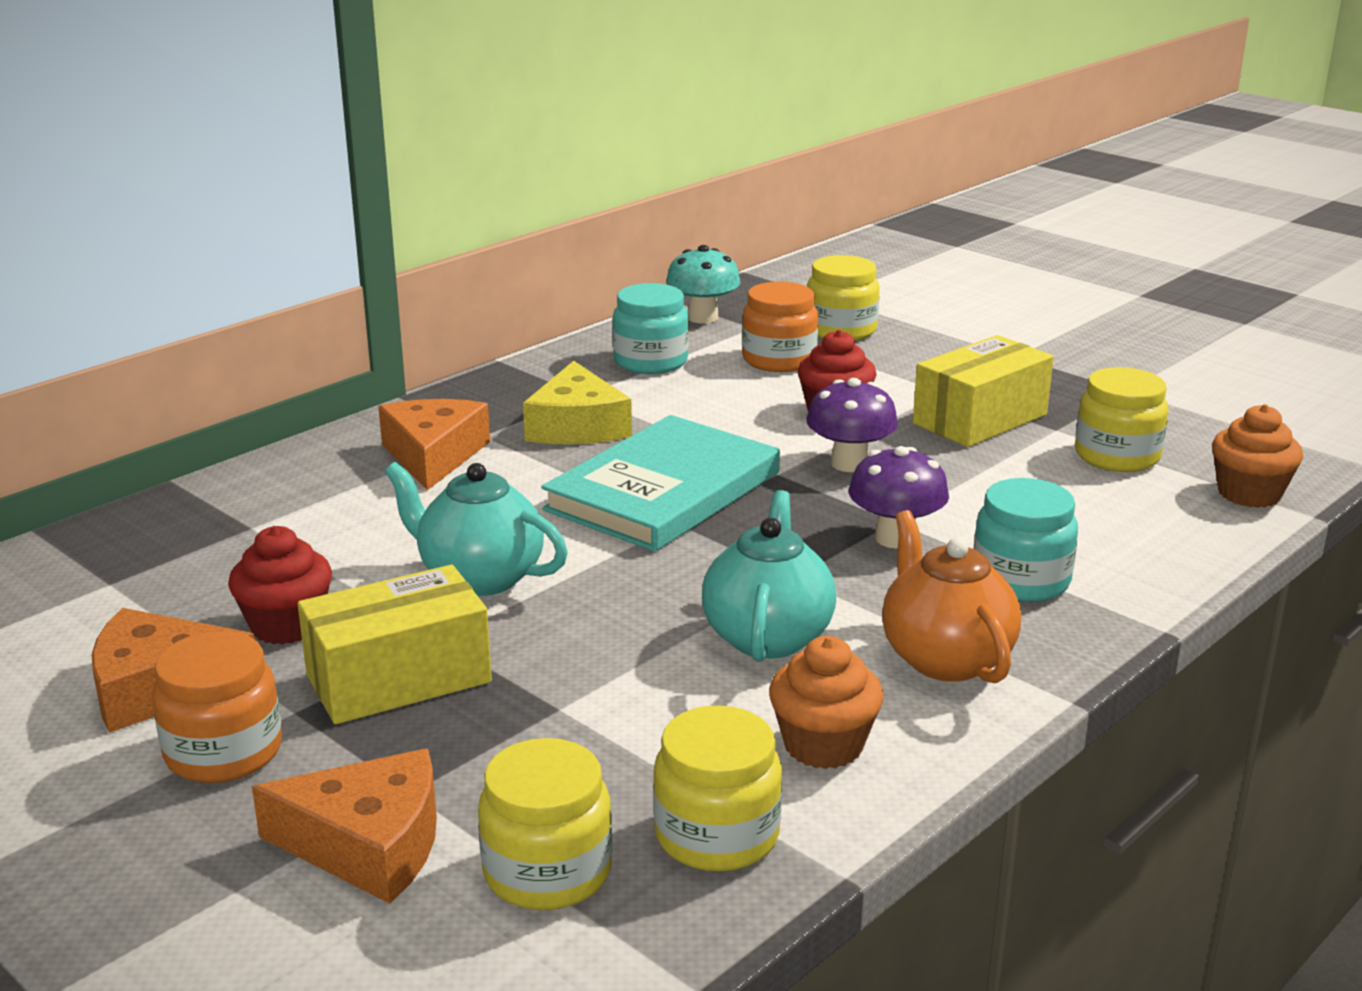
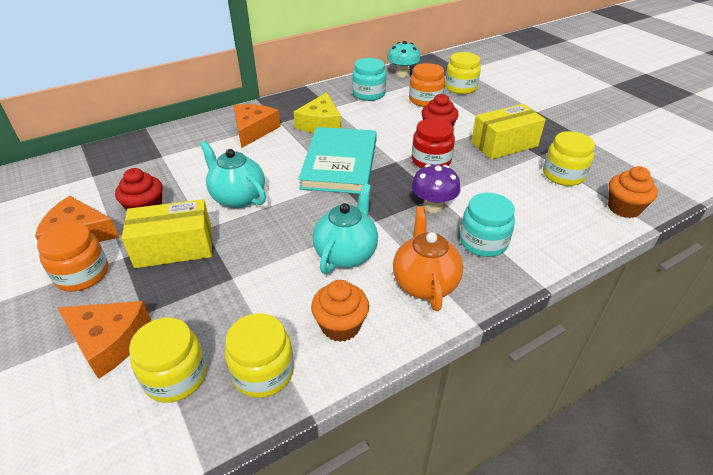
camera: 15 degrees right, 15 degrees up
(664, 491) = (340, 163): turquoise book -> turquoise book turned 45 degrees counterclockwise
(849, 463) = (431, 160): purple mushroom -> red jar

